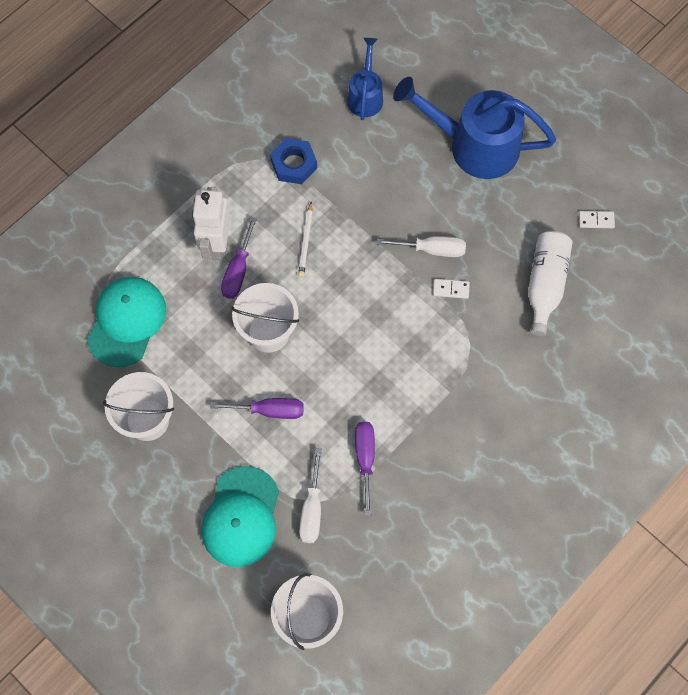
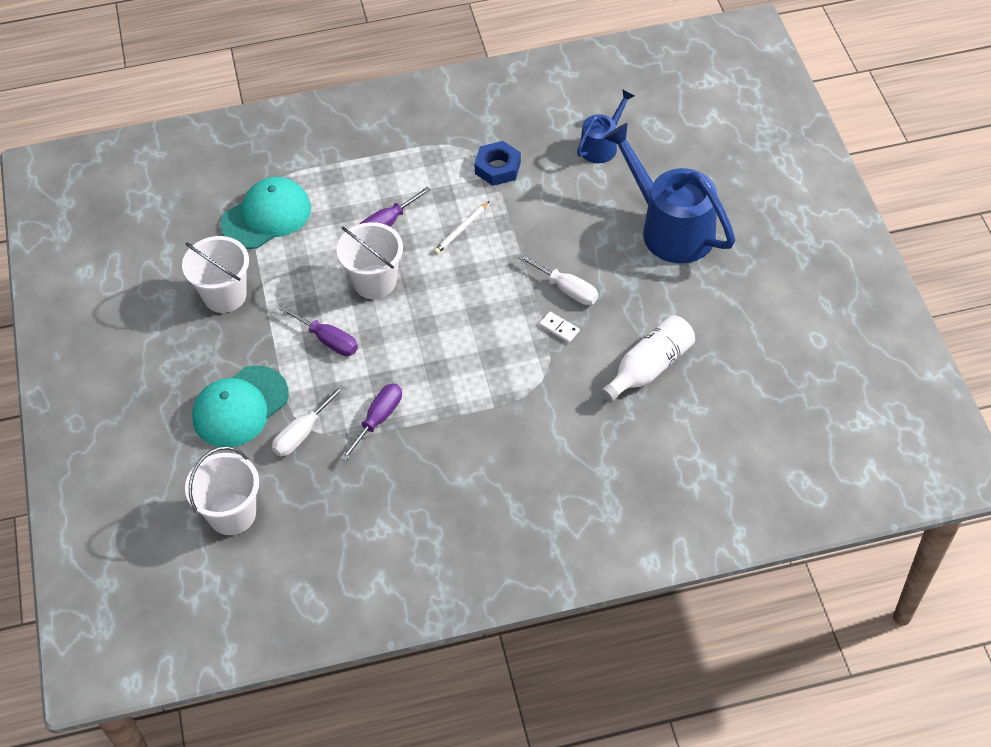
camera: 35 degrees right, 15 degrees down
(216, 244) = (385, 195): white robot -> none
(596, 220) = (739, 340): white domino -> none

